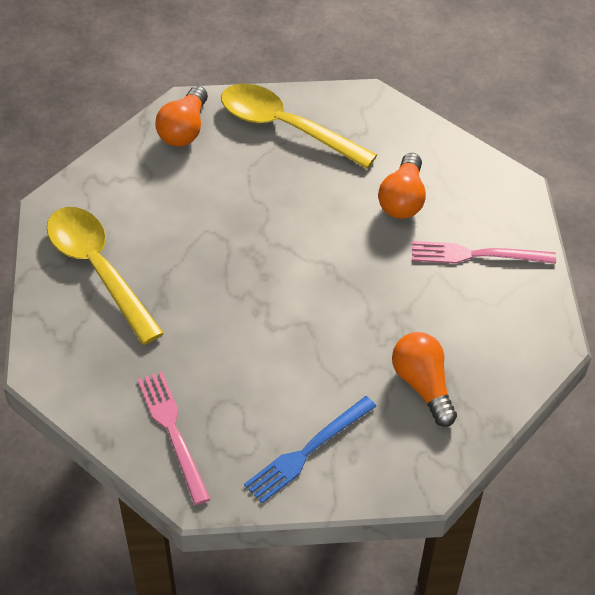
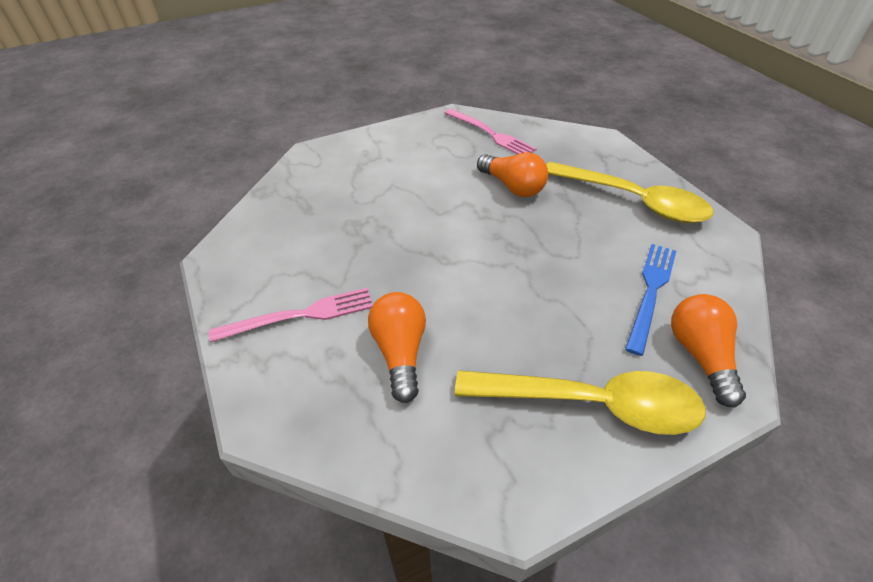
camera: 160 degrees right, 5 degrees down
(307, 451) = (397, 147): blue fork -> blue fork (651, 292)
(423, 385) = (327, 199): orange light bulb -> orange light bulb (513, 187)

